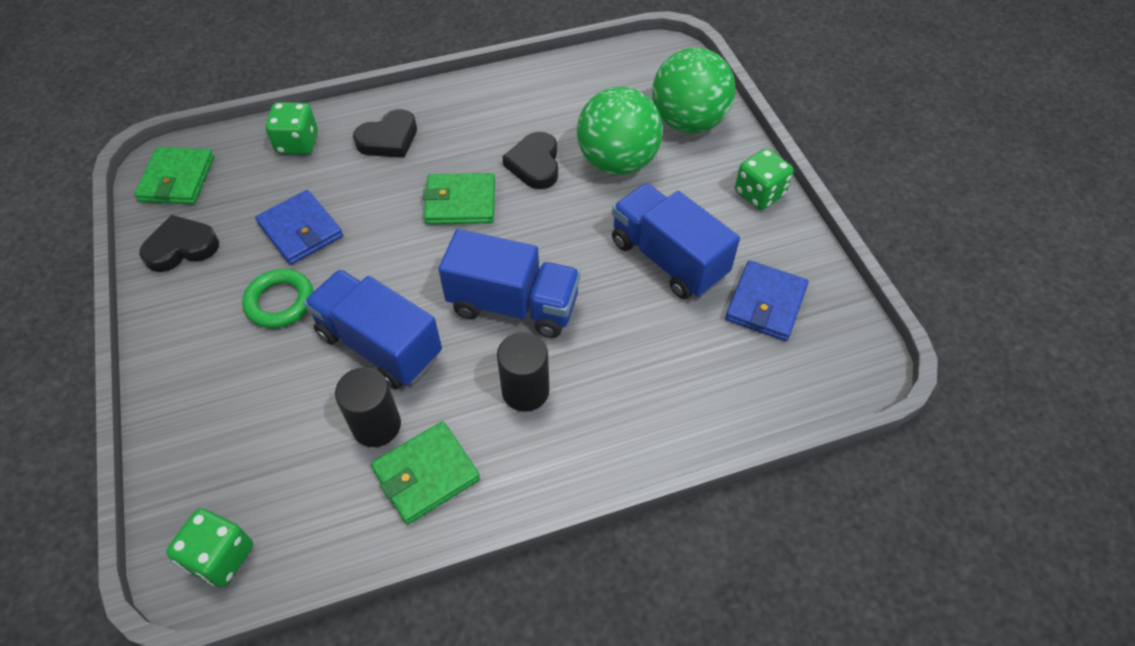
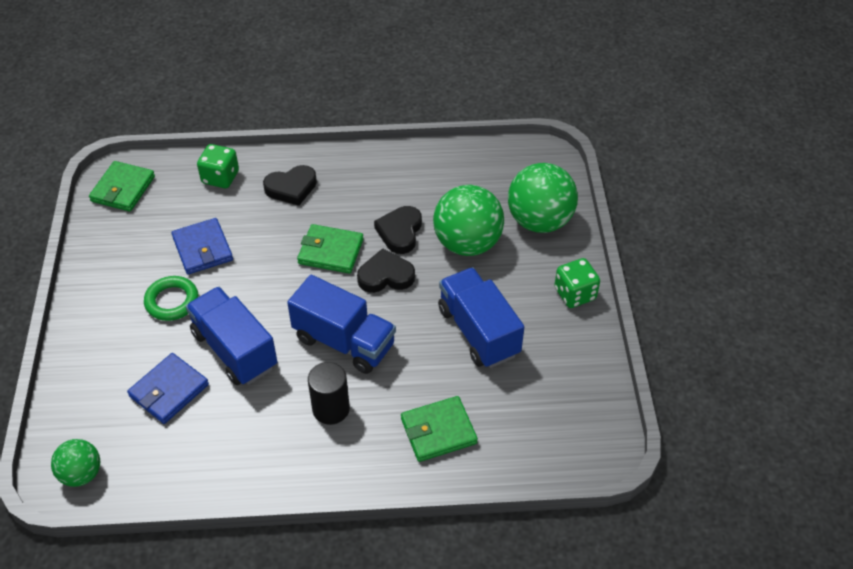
camera: 15 degrees right, 5 degrees down
(181, 247) = (112, 244): black heart -> black heart (385, 276)
(221, 556) = (81, 474): green dice -> green ball
(376, 425) = (214, 409): black cylinder -> none
(426, 474) = (239, 452): green wallet -> green wallet (438, 431)
(765, 303) = (543, 384): blue wallet -> blue wallet (169, 390)

